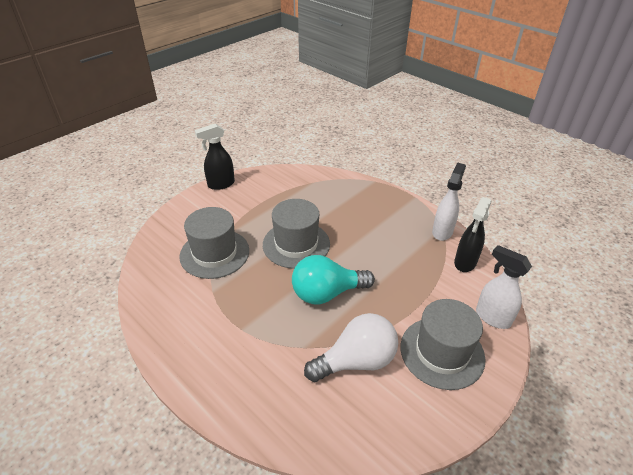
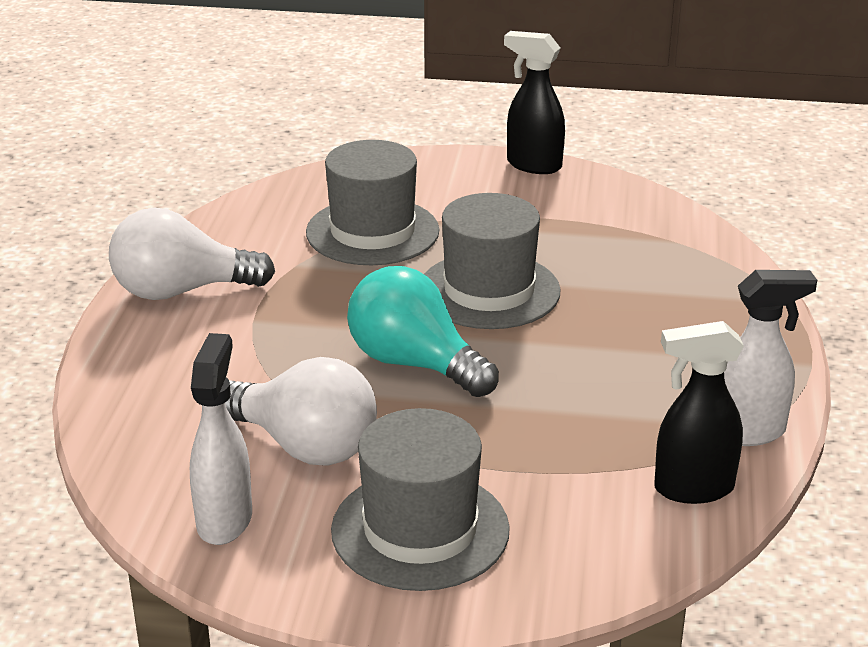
camera: 55 degrees right, 10 degrees down
(188, 344) = (181, 291): none -> white light bulb
(492, 317) = (578, 566): white spray bottle -> white spray bottle (225, 520)

